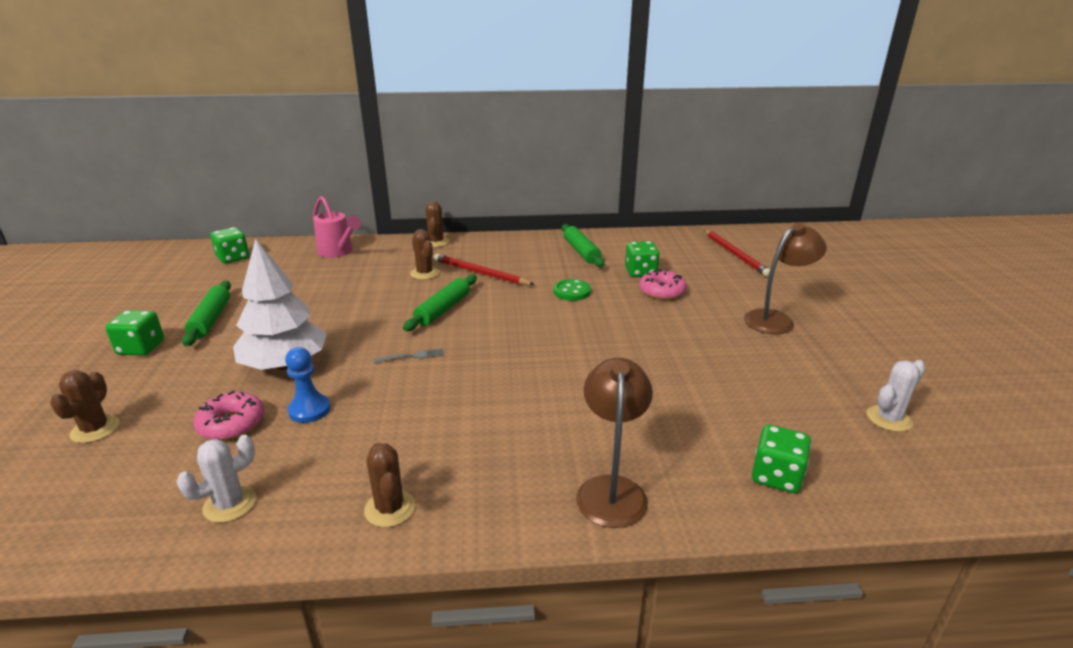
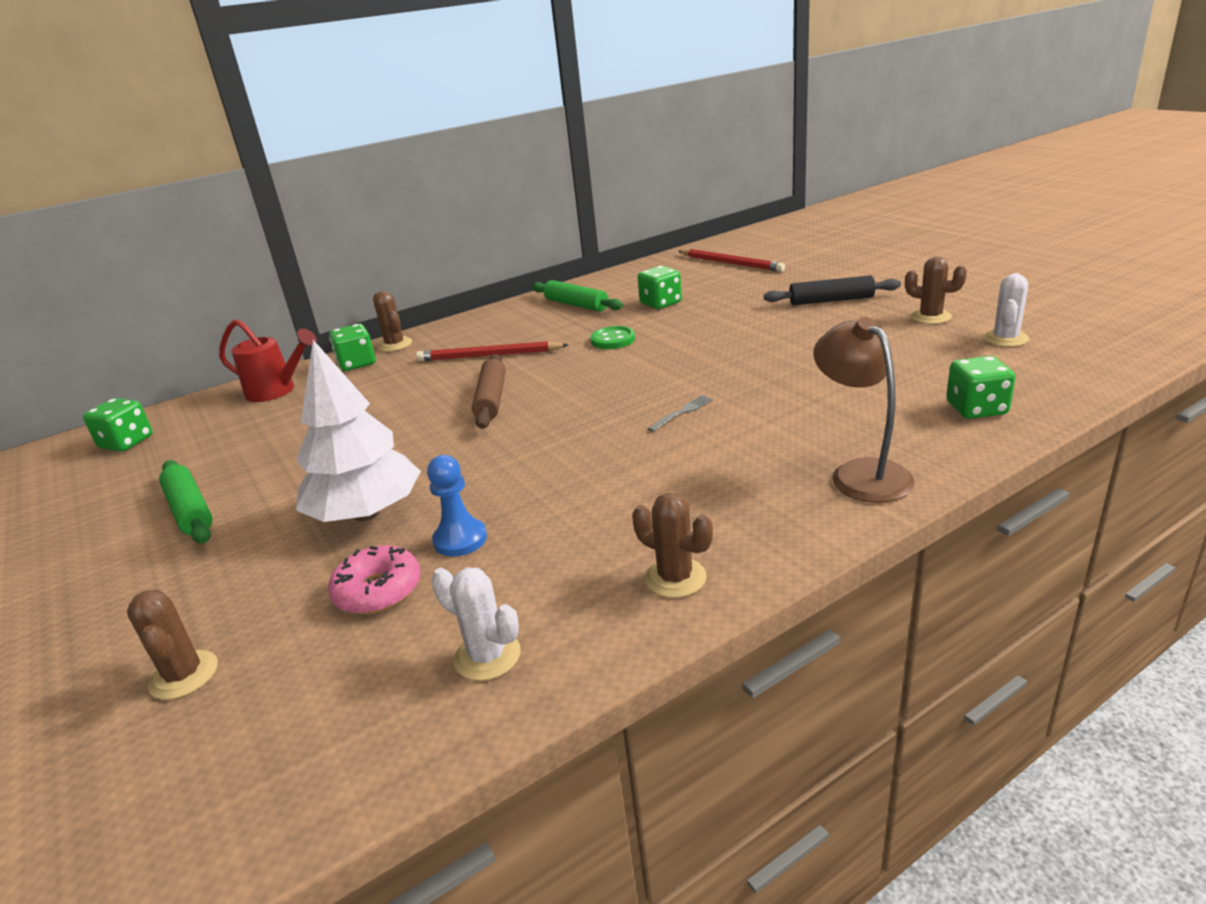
camera: 25 degrees left, 0 degrees up
(141, 348) = (124, 574): green dice -> green dice (357, 364)
(230, 504) = (487, 656): white cactus -> white cactus turned 75 degrees counterclockwise
(338, 252) = (276, 391): pink watering can -> red watering can
(412, 356) = (514, 450): grey fork -> grey fork (682, 412)
(425, 273) = (422, 376): brown cactus -> brown cactus (930, 317)
(443, 309) = (492, 399): green rolling pin -> brown rolling pin
(662, 292) = (702, 312): pink donut -> none
(776, 319) = (831, 300): brown lamp -> black rolling pin

